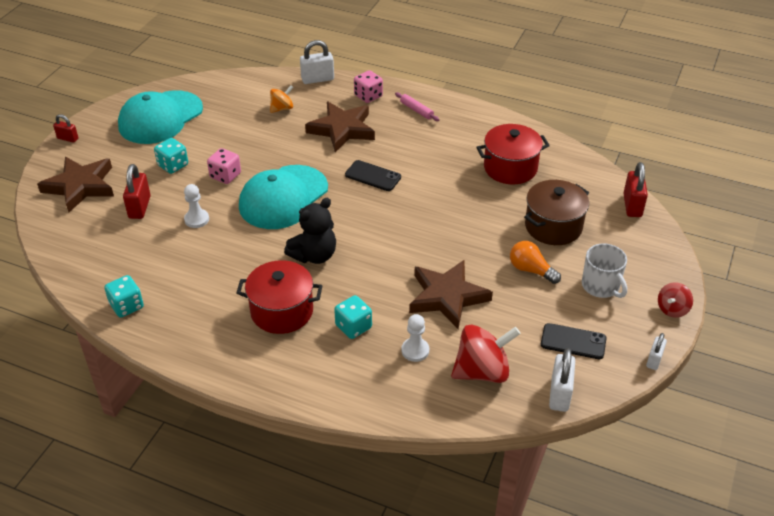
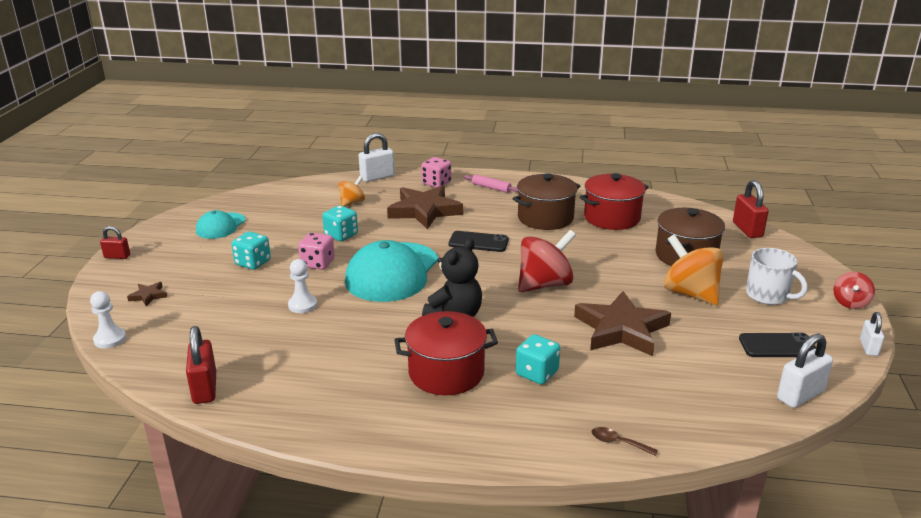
camera: 15 degrees left, 15 degrees down
(80, 186) = (148, 296): brown star -> brown star, size x0.42
(127, 306) = (253, 400): turquoise dice -> turquoise dice (341, 235)
(139, 207) = (229, 304): red padlock -> red padlock (205, 388)
(160, 118) = (220, 226): turquoise cap -> turquoise cap, size x0.54
(383, 405) = (618, 443): none -> brown spoon
(415, 350) = (619, 383): white pawn -> white pawn (110, 339)
(448, 157) = (545, 218): none -> brown pot
(482, 371) = (704, 389): red spinning top -> red spinning top (545, 284)
(531, 270) = (690, 293): orange light bulb -> orange spinning top
(559, 394) = (800, 395): white padlock -> white padlock turned 60 degrees clockwise

